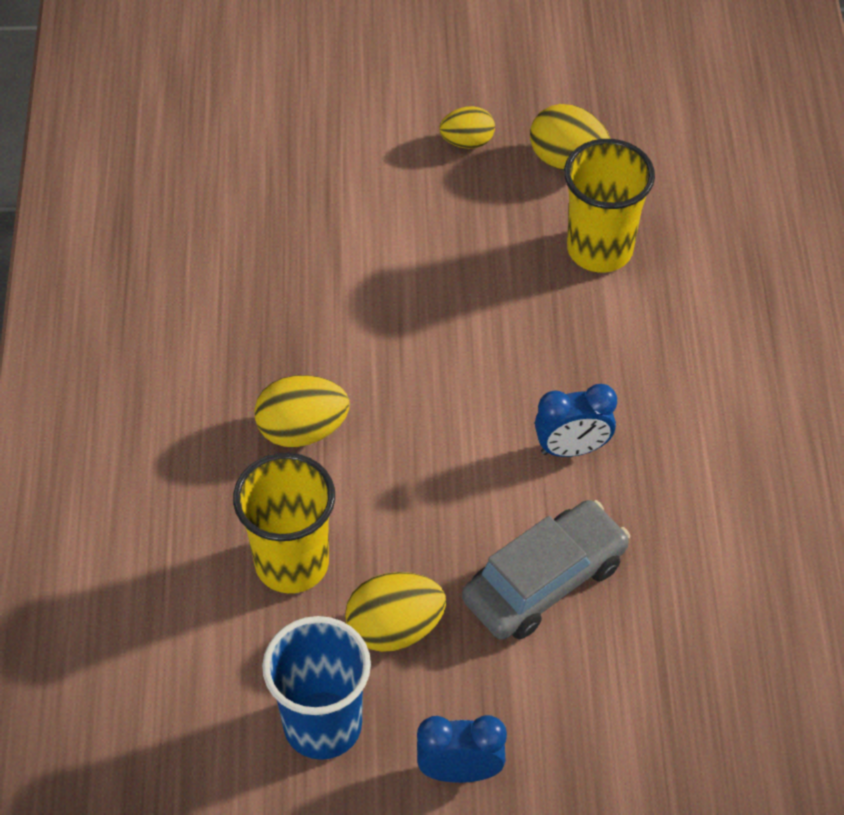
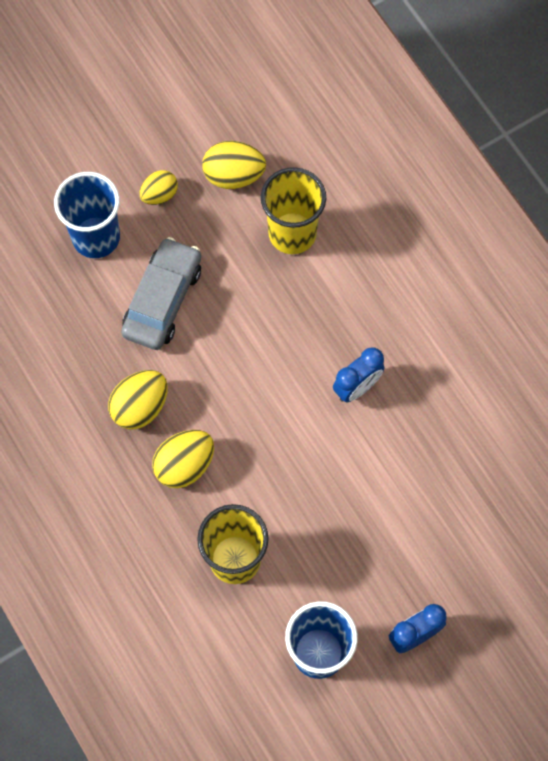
camera: 30 degrees left, 15 degrees up
(364, 151) = (96, 237): none -> blue cup
(395, 628) = (323, 567): yellow egg -> yellow egg (140, 407)
(544, 581) = (392, 486): grey car -> grey car (162, 300)

